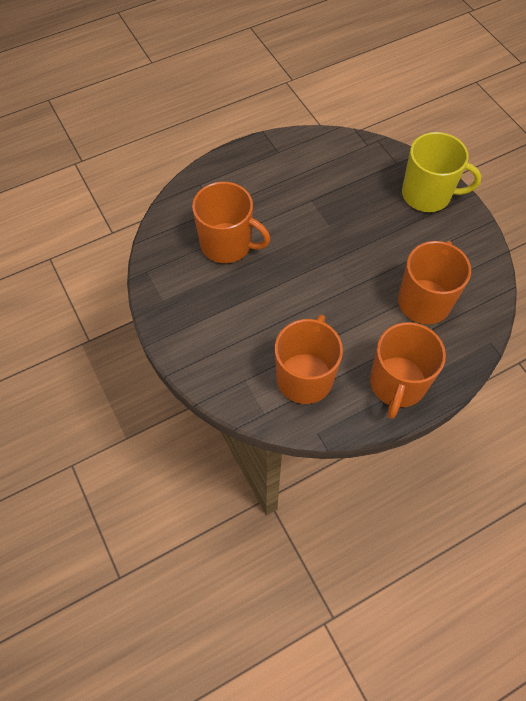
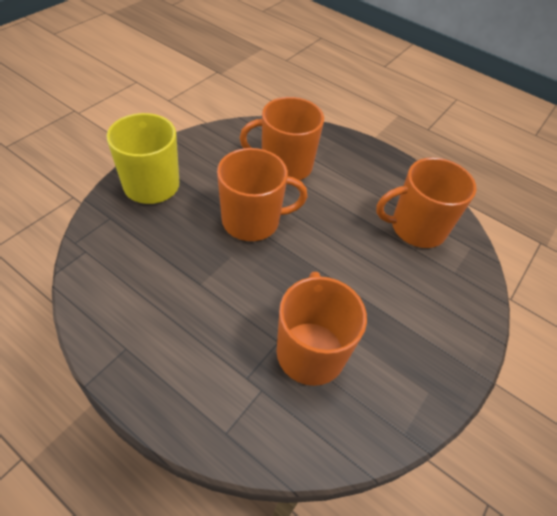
camera: 120 degrees left, 10 degrees down
(397, 384) = (376, 168): orange mug -> orange mug (252, 221)

